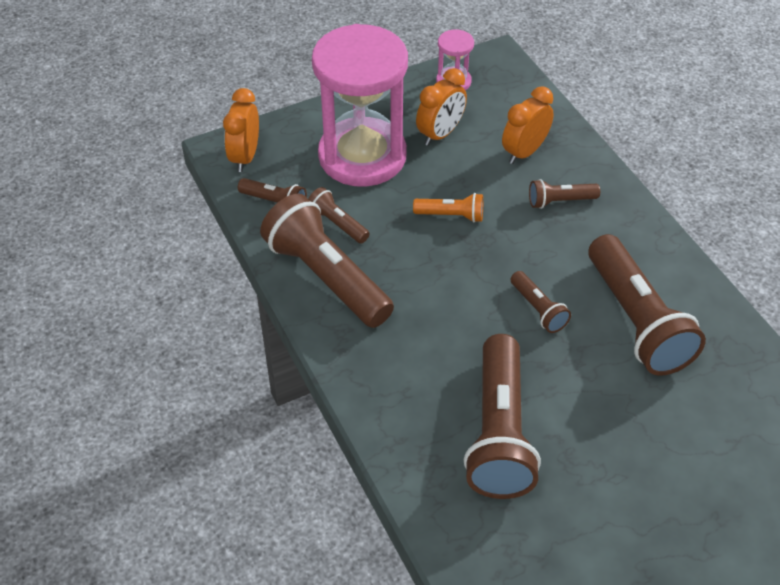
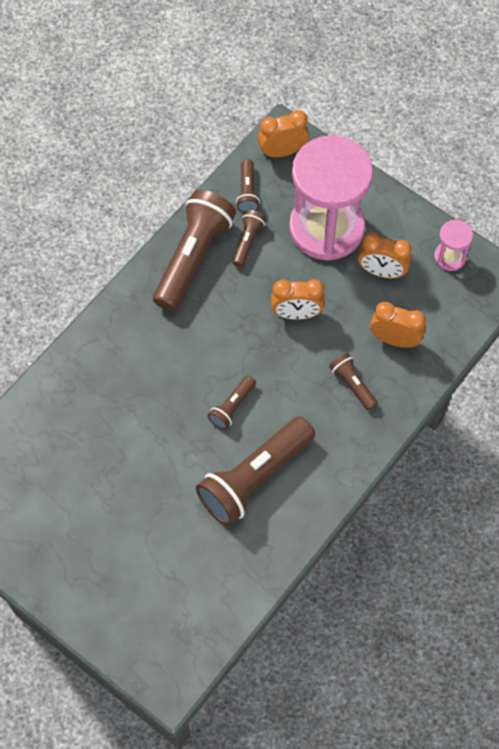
camera: 65 degrees right, 15 degrees up
(451, 215) = (296, 314): orange flashlight -> orange clock
(500, 433) = (110, 420): brown flashlight -> none

